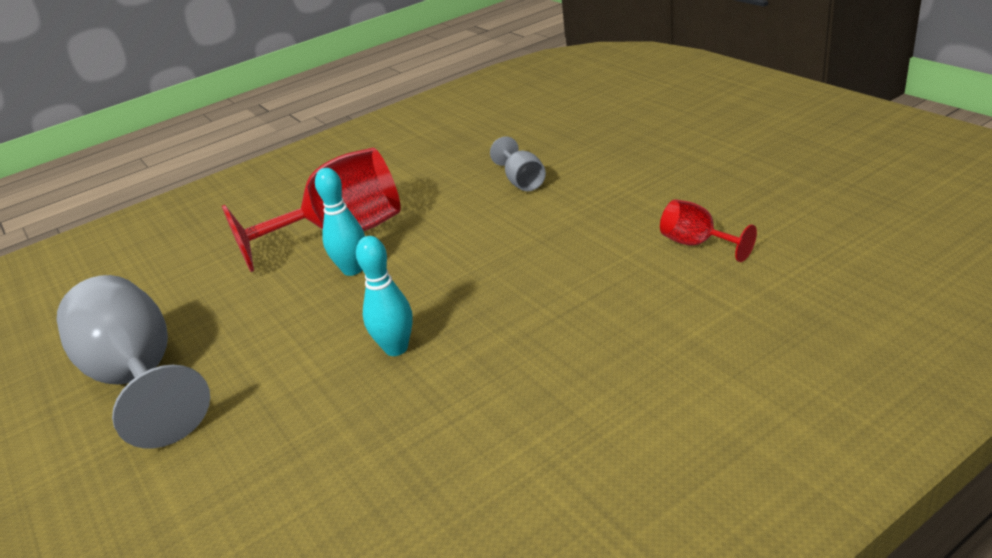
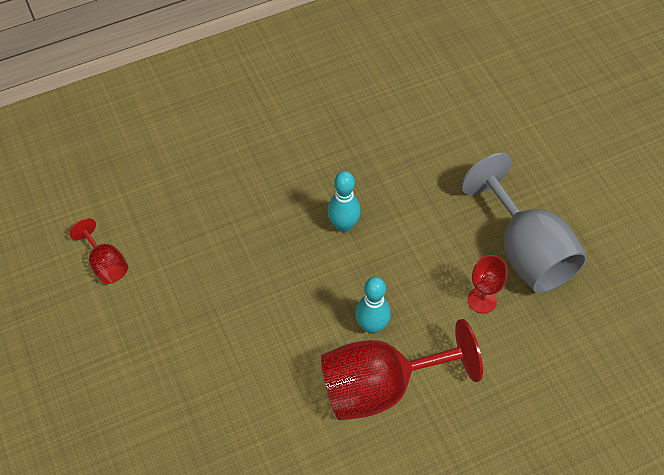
camera: 175 degrees left, 25 degrees up
(215, 319) = (482, 300): none -> red goblet
(522, 181) = (200, 412): grey goblet -> none

